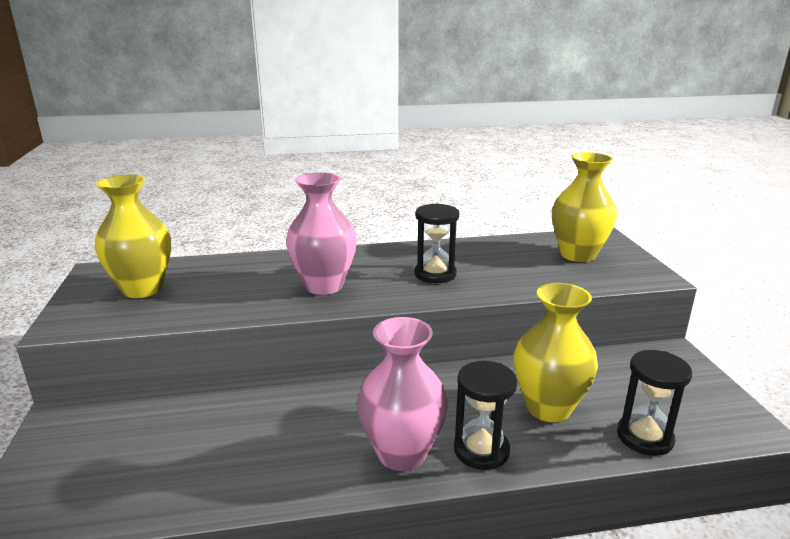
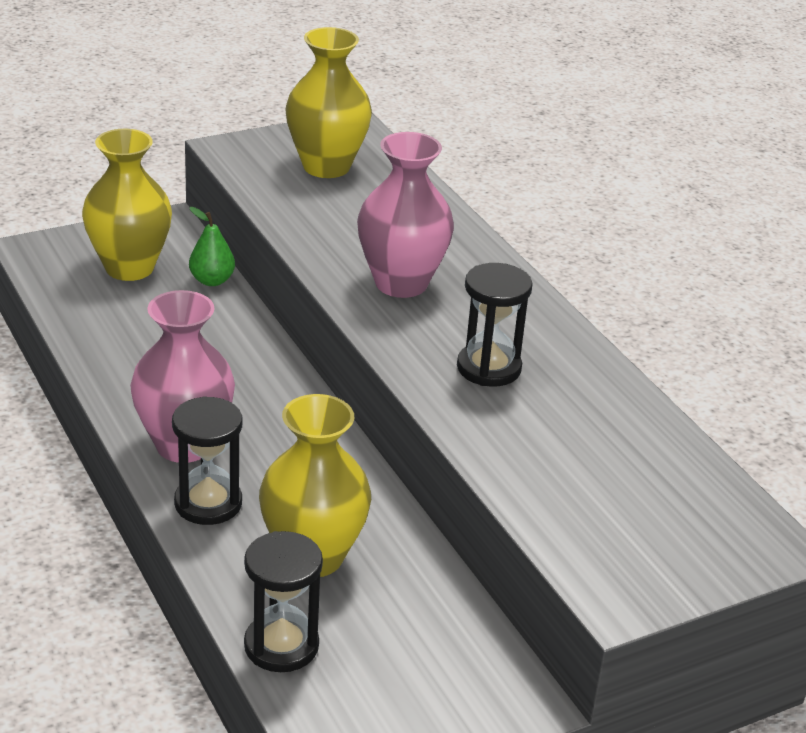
camera: 70 degrees right, 10 degrees up
(175, 404) = (212, 280): none -> green pear
(577, 255) = (657, 511): yellow vase -> yellow vase (129, 267)

